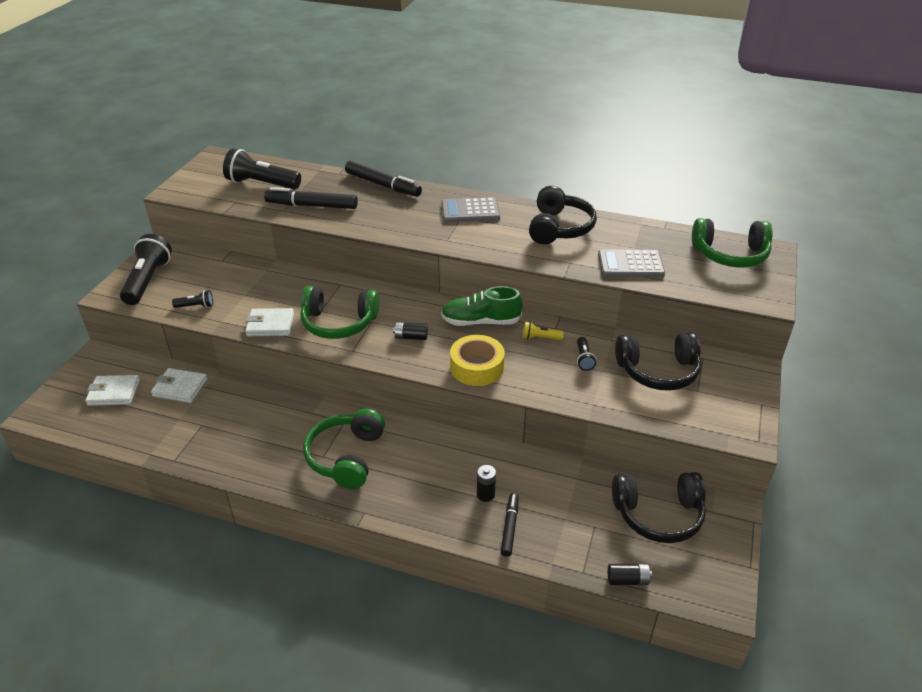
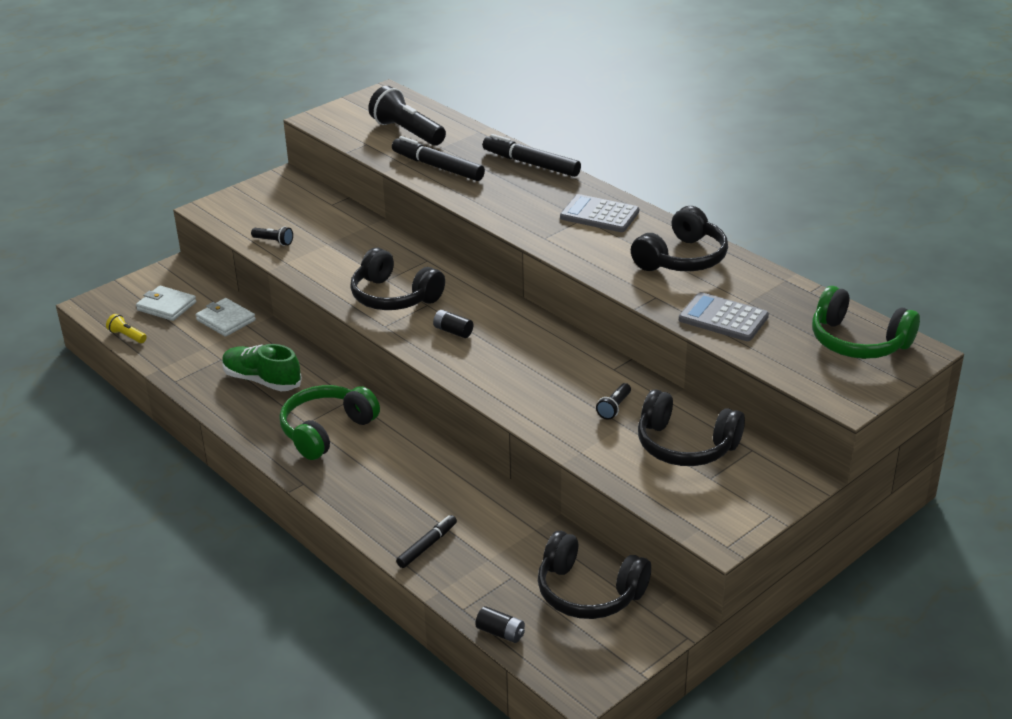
camera: 30 degrees right, 5 degrees down
(148, 281) = (249, 205): black flashlight -> none
(270, 325) = (328, 279): white wallet -> none
(339, 323) = (394, 296): green headphones -> black headphones
(383, 185) = (531, 163): black marker -> black marker turned 150 degrees clockwise
(477, 367) = (493, 380): yellow tape -> none
(481, 322) = (538, 338): green shoe -> green shoe (262, 380)
(485, 494) = (429, 510): black battery -> none
(540, 338) = (587, 373): yellow flashlight -> yellow flashlight (127, 336)

